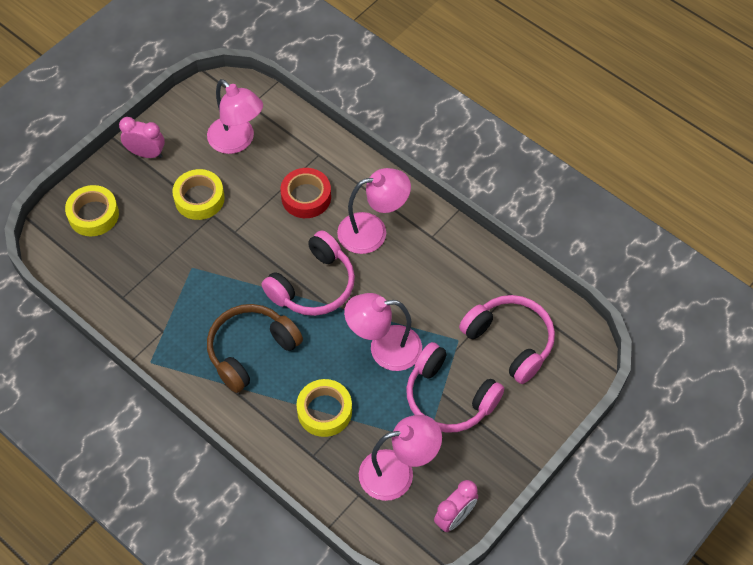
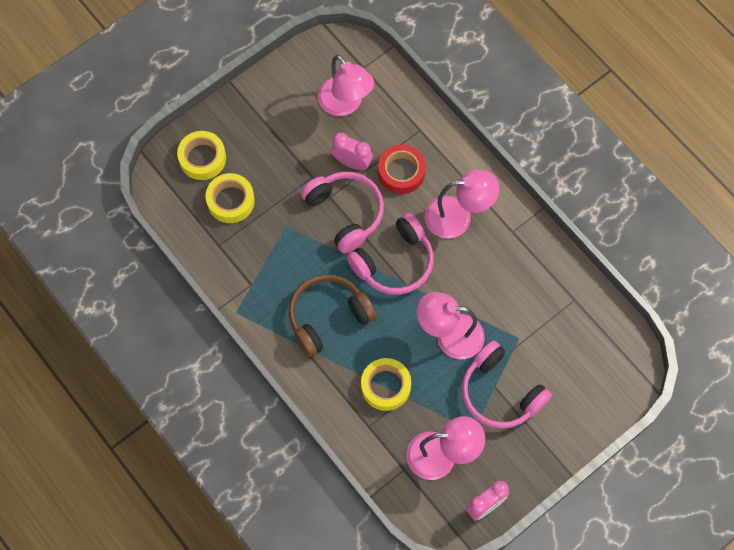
camera: 10 degrees right, 10 degrees up
(146, 153) = (258, 103): pink clock -> pink clock (352, 162)
(199, 198) = (302, 157): yellow tape -> yellow tape (230, 201)
(510, 341) = (566, 347): pink headphones -> pink headphones (345, 213)

